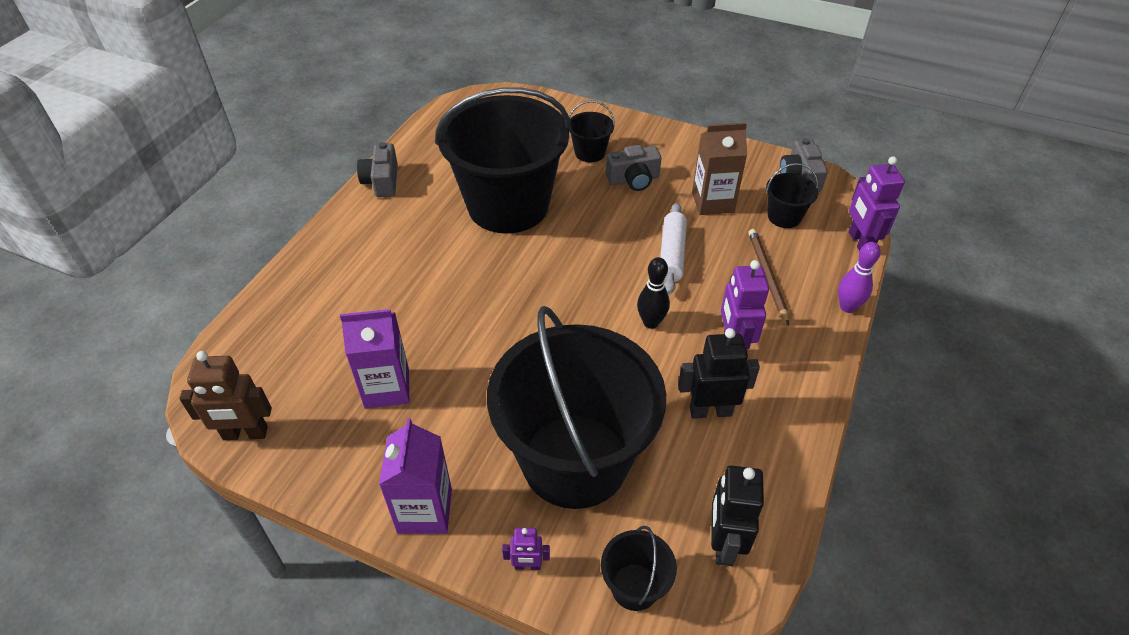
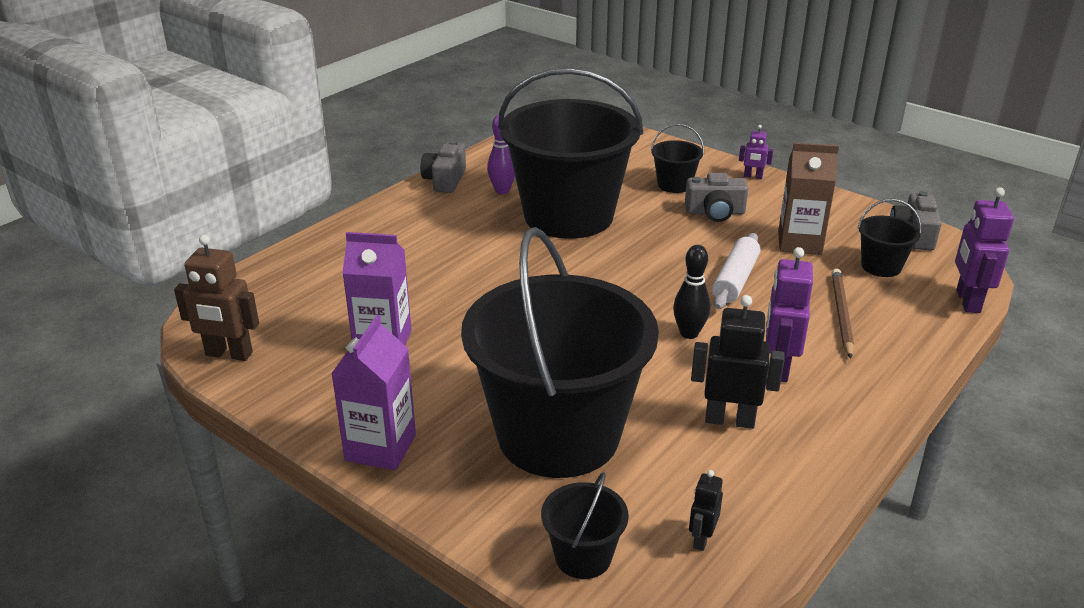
camera: 15 degrees right, 15 degrees down
(527, 565) = (470, 514): purple robot -> purple robot (753, 177)
(723, 543) = (701, 539): black robot -> black robot, size x0.54
(847, 307) = (931, 356): purple bowling pin -> purple bowling pin (502, 191)

